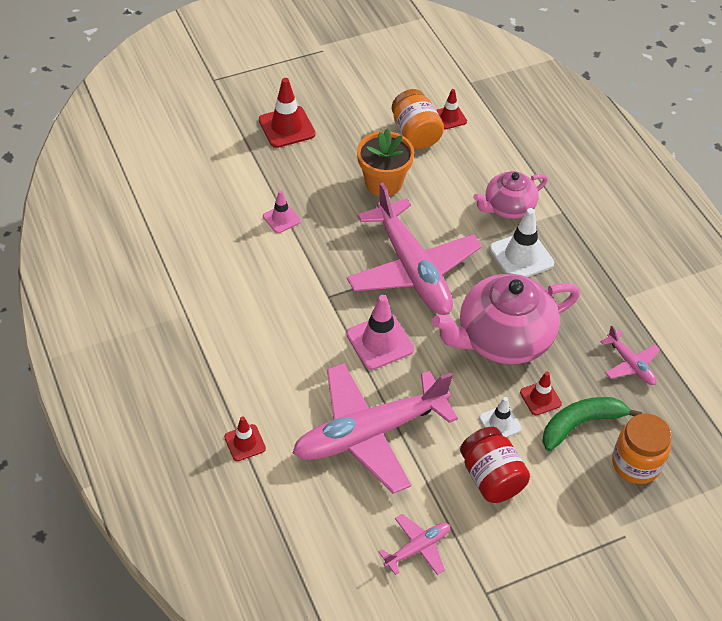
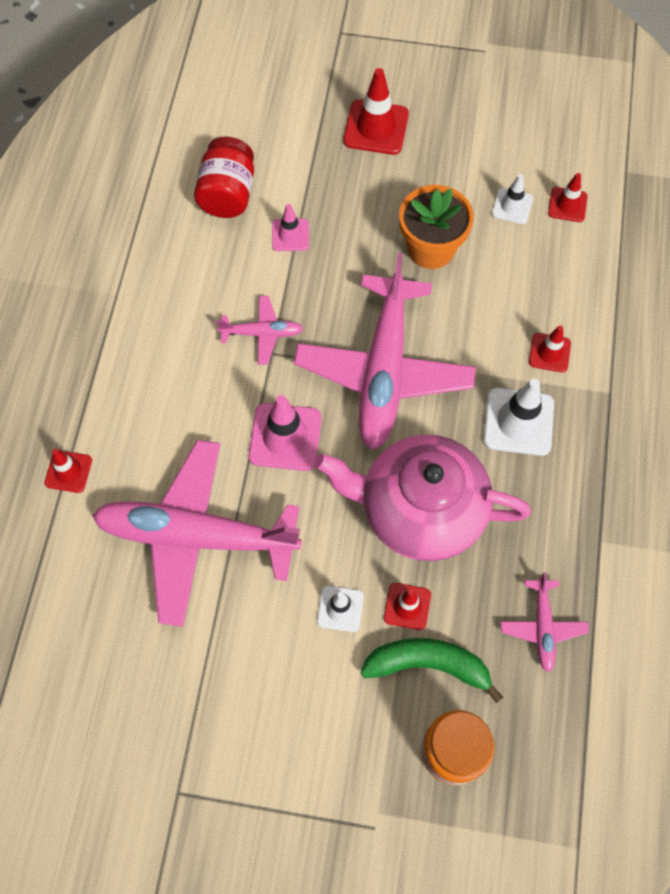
camera: 35 degrees right, 15 degrees up
(415, 134) = (512, 206): orange jar -> white traffic cone
(418, 548) = (148, 696): pink plane -> pink plane (262, 333)
(491, 477) = (282, 666): red jar -> red jar (228, 194)
(508, 207) = (549, 353): pink teapot -> red traffic cone

